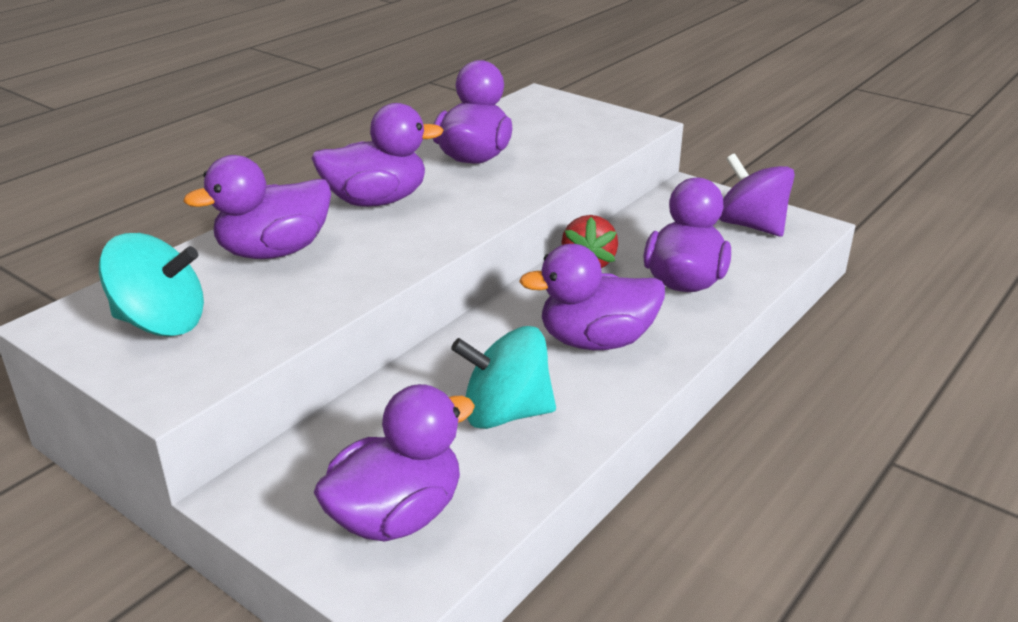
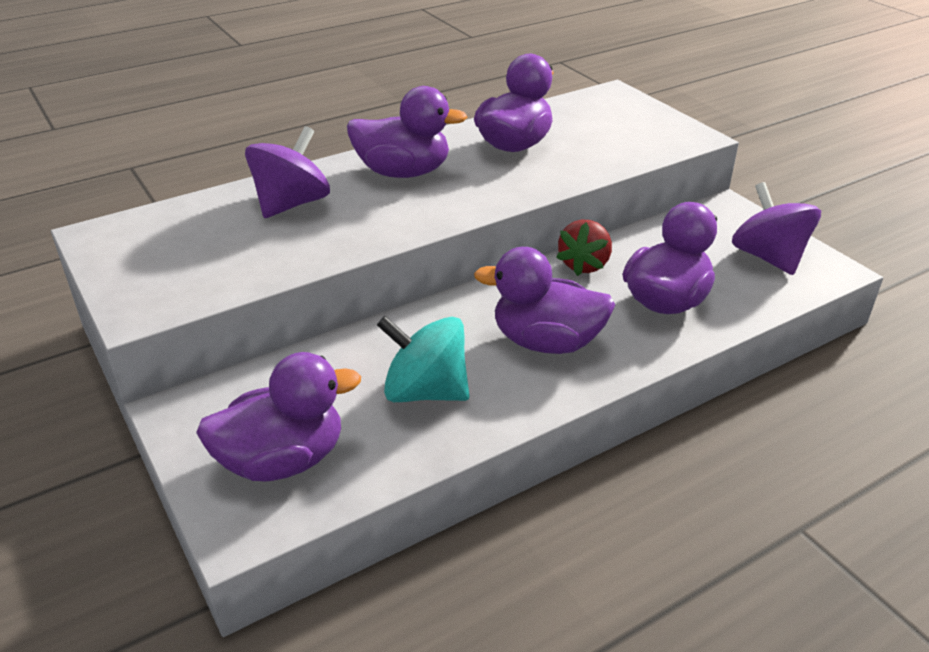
camera: 20 degrees right, 5 degrees up
(161, 323) = (168, 250): turquoise spinning top -> none
(274, 251) = (291, 204): purple duck -> purple spinning top

